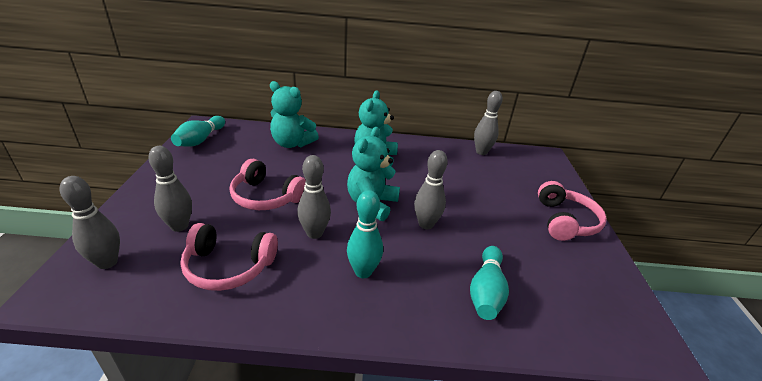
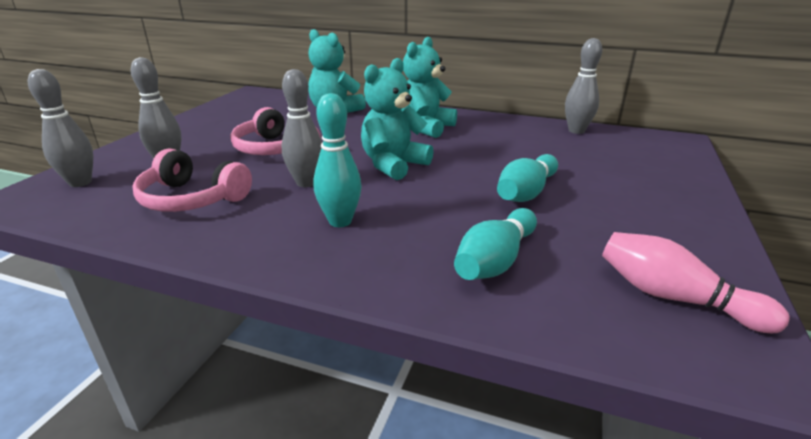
camera: 20 degrees right, 5 degrees down
(200, 140) = (240, 103): turquoise bowling pin -> turquoise bowling pin (526, 193)
(426, 224) = (452, 189): grey bowling pin -> none
(565, 221) = (669, 206): pink headphones -> none
(597, 303) = (673, 298): none -> pink bowling pin

